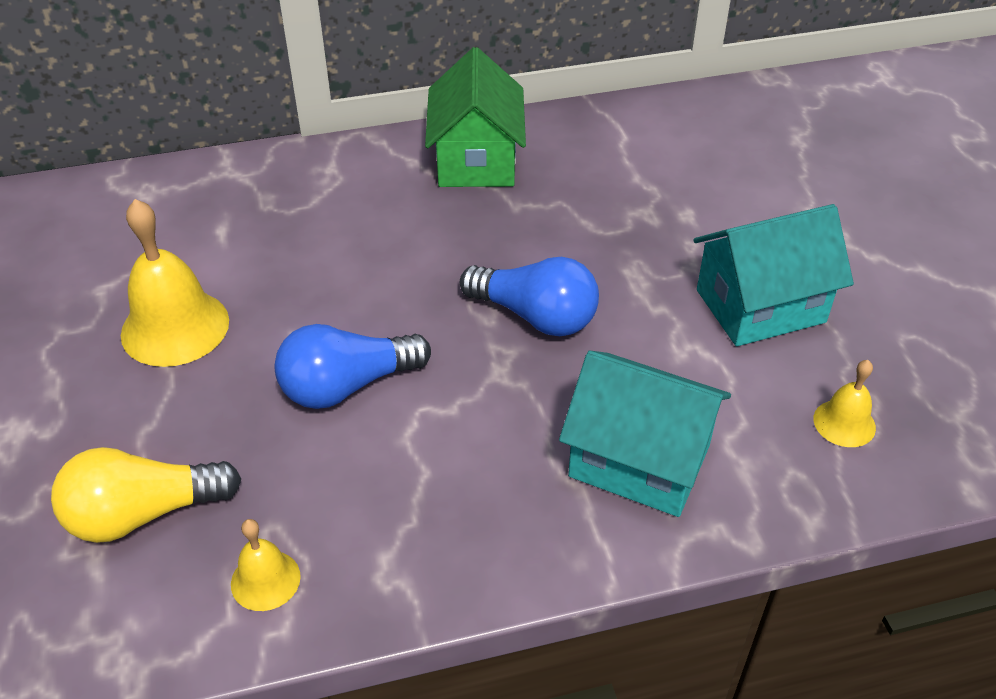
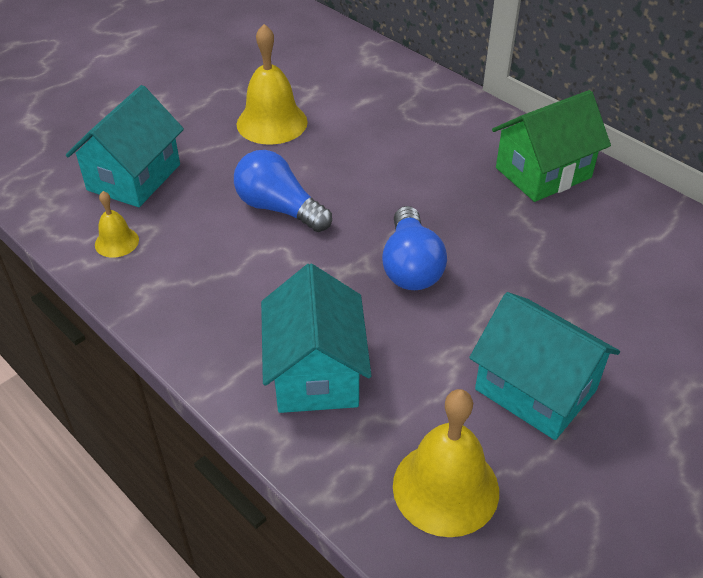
camera: 60 degrees right, 0 degrees up
(143, 514) = (134, 177): yellow light bulb -> turquoise house
(844, 423) = (445, 488): yellow bell -> yellow bell, size x1.89

